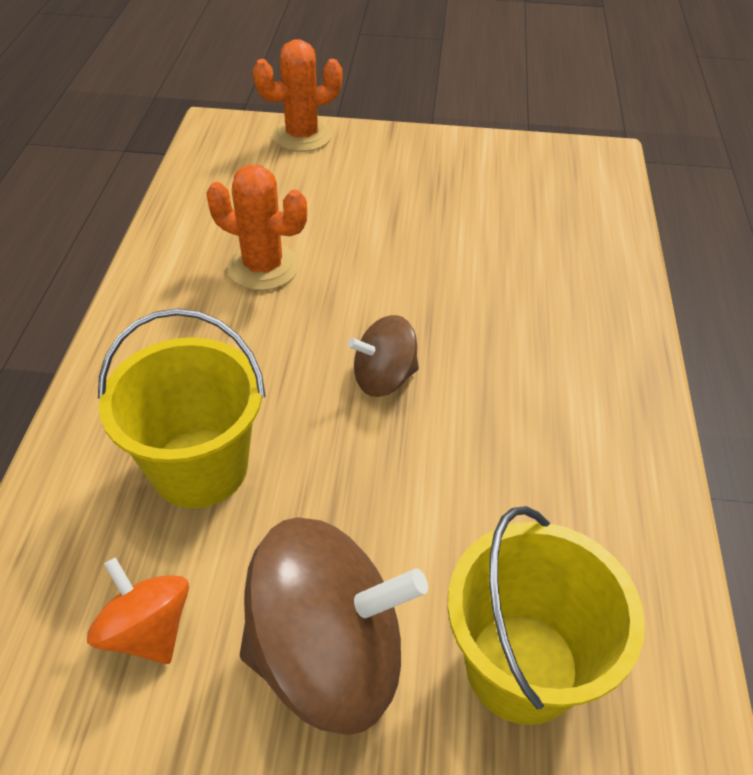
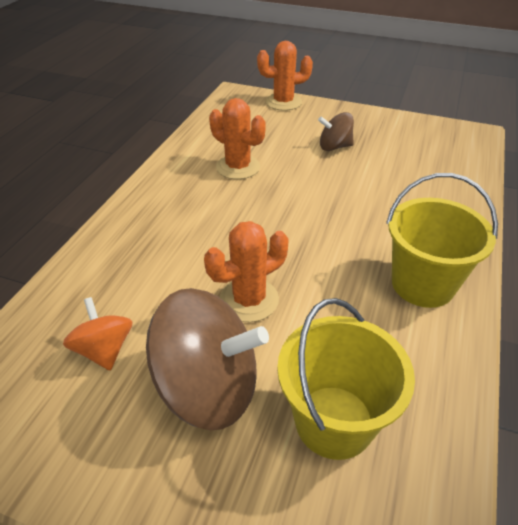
camera: 15 degrees right, 5 degrees down
(199, 467) = (165, 267): yellow bucket -> yellow bucket (422, 284)
(347, 498) = (249, 300): none -> orange cactus
(384, 378) = (293, 237): brown spinning top -> brown spinning top (334, 147)

